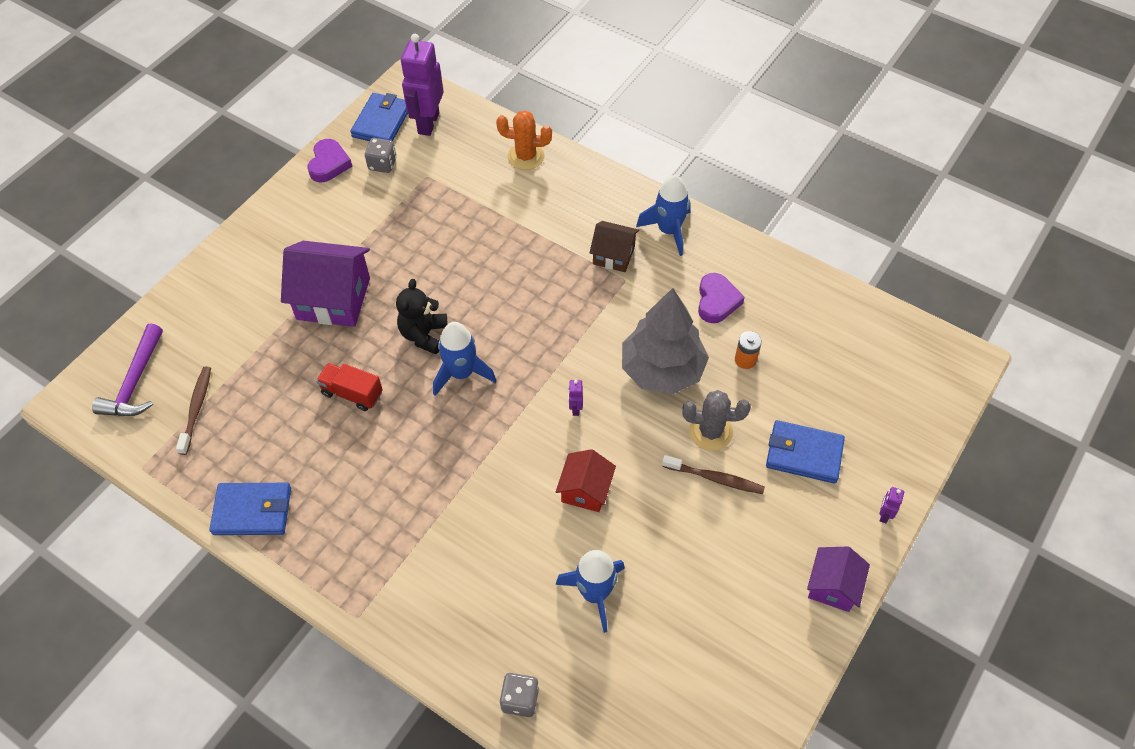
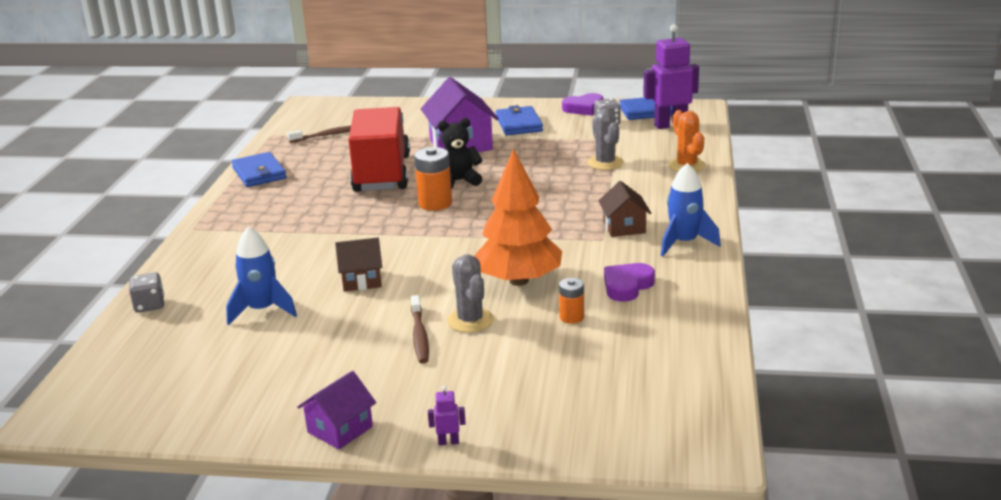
camera: 65 degrees right, 30 degrees down
(135, 382) = (335, 114): purple hammer -> none
(352, 393) = (382, 174): red truck -> red truck, size x2.24
(461, 373) = (435, 203): blue rocket -> orange battery
(474, 208) = (605, 163): none -> grey cactus
(575, 409) = (441, 254): purple robot -> none
(585, 490) = (361, 280): red house -> brown house
(662, 370) = (519, 280): grey tree -> orange tree
(717, 301) = (627, 286): purple heart -> purple heart turned 150 degrees clockwise
(804, 454) = (486, 376): blue wallet -> blue wallet (519, 124)
(833, 586) = (340, 429): purple house -> purple house turned 45 degrees counterclockwise

